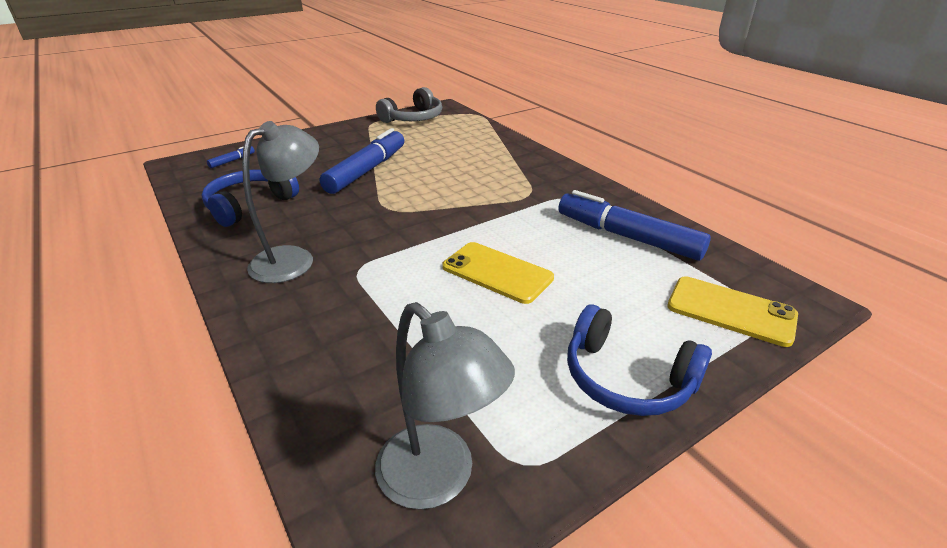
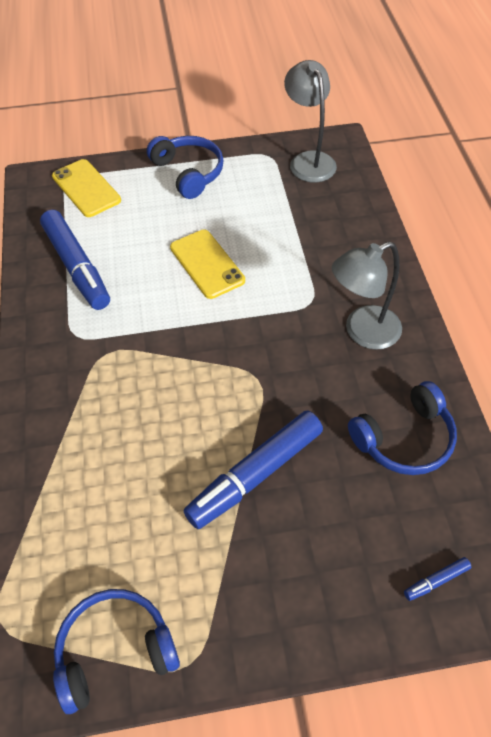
camera: 155 degrees left, 20 degrees up
(413, 118) = (115, 652): grey headphones -> blue headphones

